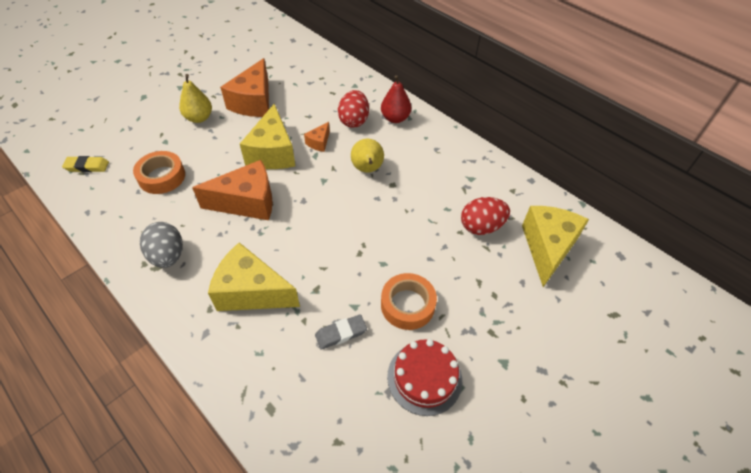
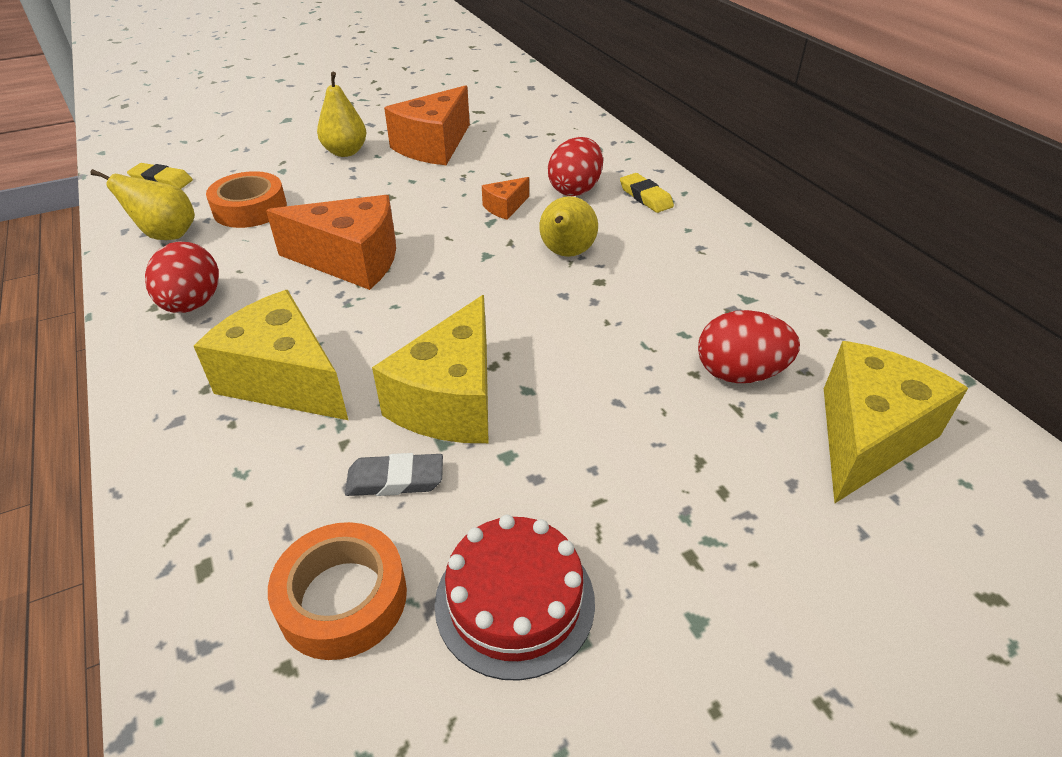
camera: 20 degrees right, 10 degrees down
(119, 209) = (167, 235): none -> yellow pear
(168, 256) = (192, 304): grey egg -> red egg
(272, 152) = (426, 207): yellow cheese -> yellow cheese (451, 400)
(395, 118) = (645, 197): red pear -> yellow eraser
(407, 305) = (541, 465): orange tape -> orange tape (343, 598)

